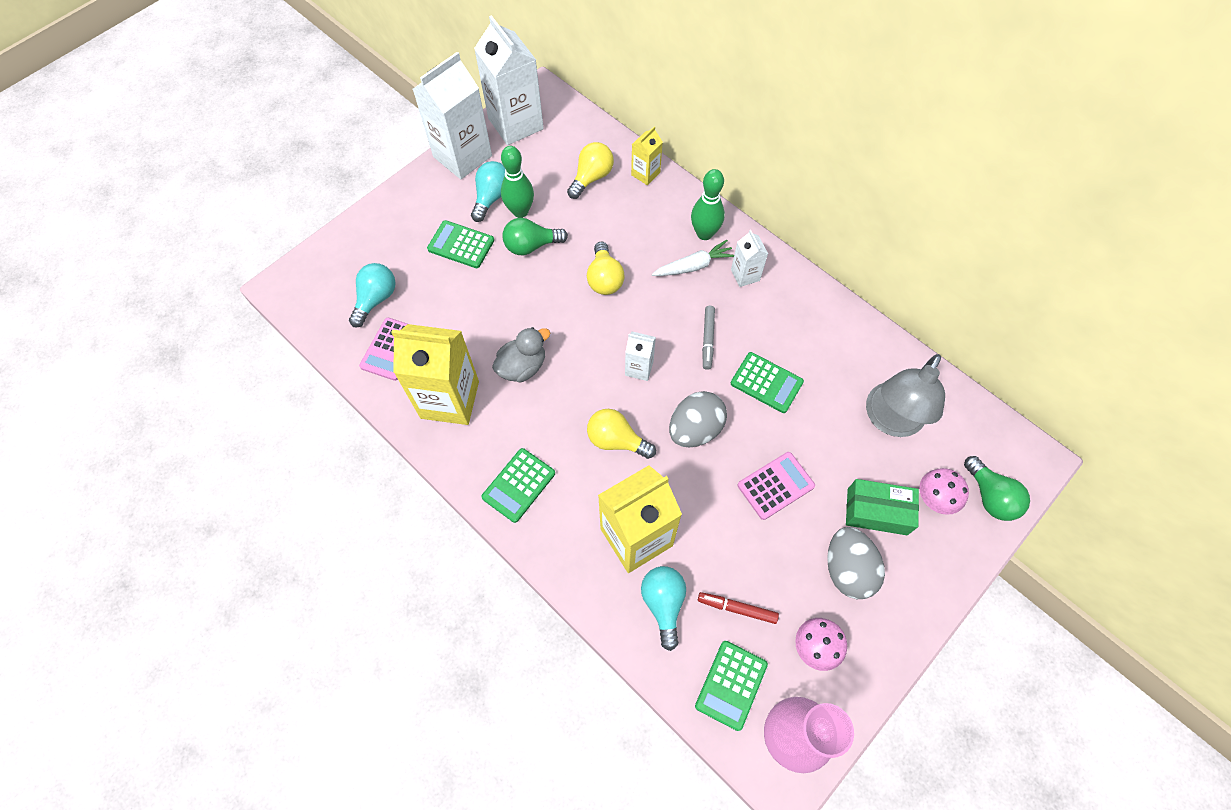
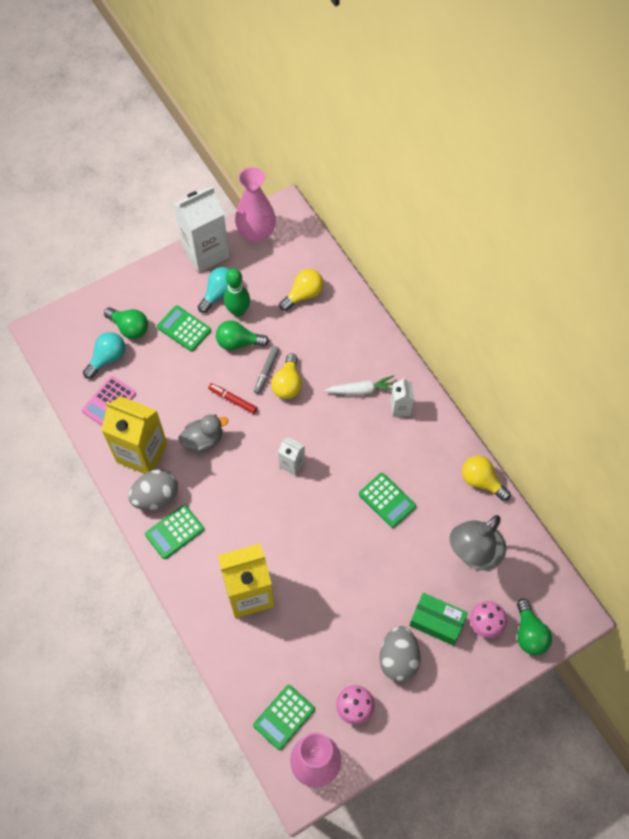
camera: 15 degrees right, 0 degrees up
(394, 258) = (130, 328): none -> green light bulb
(515, 124) = (256, 233): white carton -> pink vase
(616, 440) = (257, 516): yellow light bulb -> yellow light bulb (481, 481)
(645, 174) = (348, 301): yellow carton -> none
(663, 604) = (254, 647): turquoise light bulb -> none
(695, 429) = (319, 523): grey egg -> grey egg (156, 497)
(704, 233) = (379, 365): green bowling pin -> none
(708, 339) = (353, 454): grey marker -> grey marker (266, 371)
(737, 609) = (306, 665): red marker -> red marker (233, 400)
(775, 486) = (366, 582): pink calculator -> none

